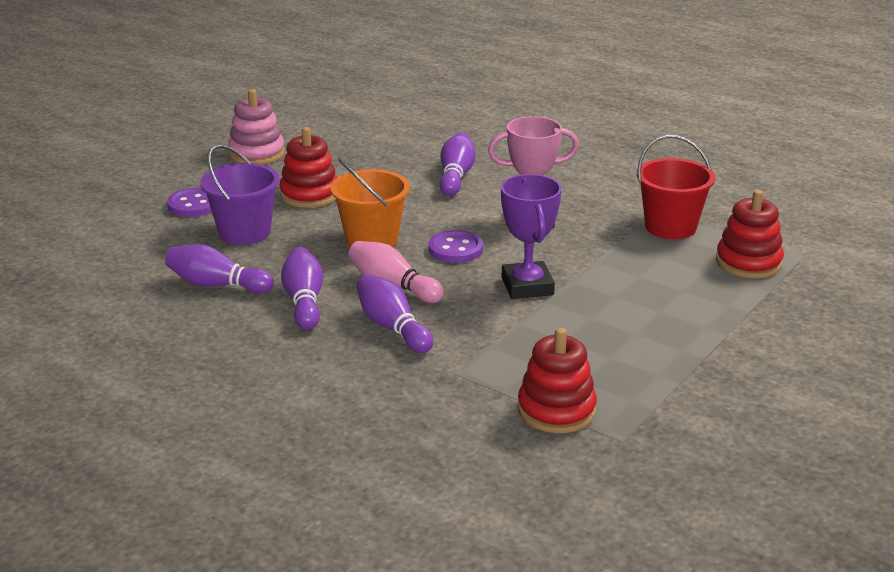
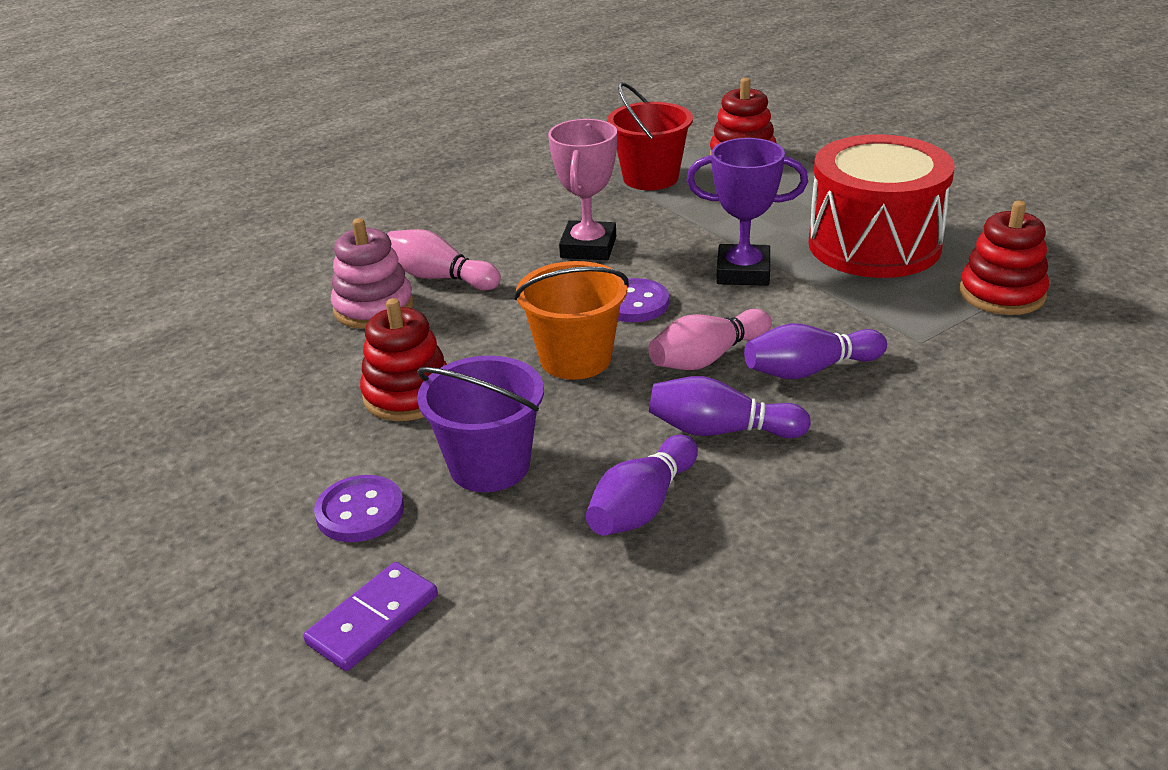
camera: 70 degrees left, 5 degrees up
(108, 226) = (373, 619): none -> purple domino
(257, 153) = (224, 431): pink stacking toy -> pink stacking toy (374, 308)
(456, 176) = (439, 277): purple bowling pin -> pink bowling pin
(612, 341) = (874, 245): none -> red drum

